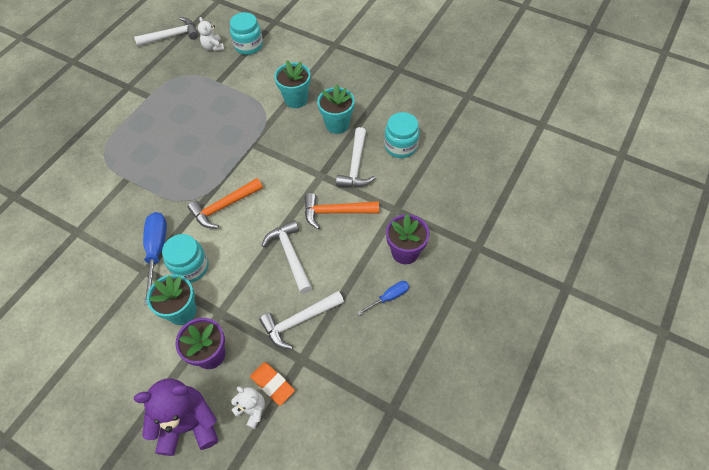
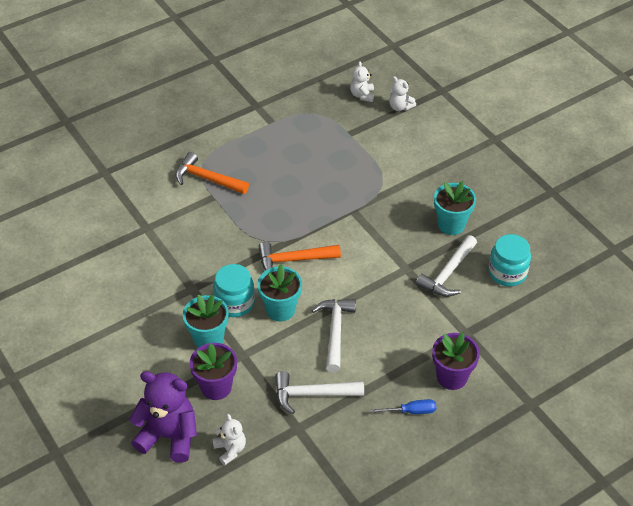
camera: 25 degrees right, 10 degrees down
(157, 251) = (211, 275): blue screwdriver -> none
(172, 36) = (324, 68): white hammer -> none
(248, 46) = (400, 107): turquoise jar -> white teddy bear
(272, 384) = (259, 437): orange eraser -> none
(296, 99) = (421, 182): turquoise flower pot -> turquoise flower pot (280, 309)
(336, 212) = (402, 310): orange hammer -> orange hammer (207, 179)

